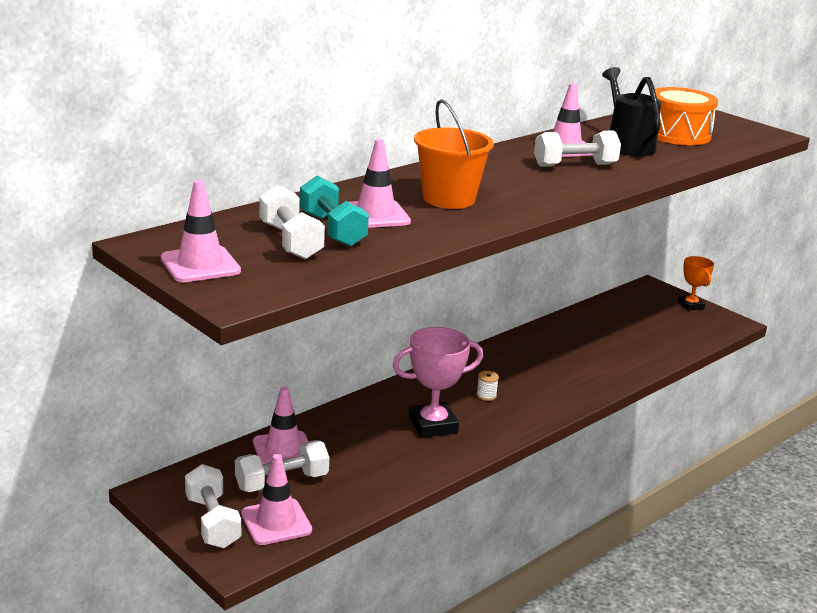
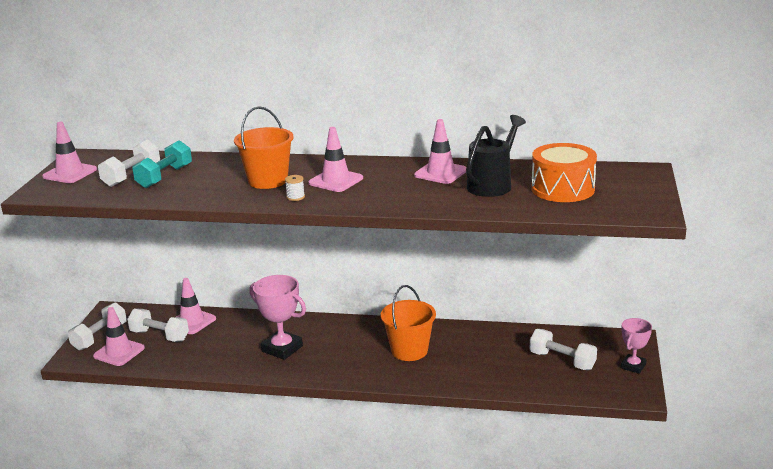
camera: 55 degrees right, 0 degrees up
(375, 215) = (205, 176): pink traffic cone -> pink traffic cone (336, 181)
(486, 395) = (346, 349): white spool -> white spool (295, 197)
(535, 370) = (409, 350): none -> orange bucket
(575, 165) = (408, 186): white dumbbell -> white dumbbell (562, 361)
(690, 305) = (633, 366): orange trophy -> pink trophy

